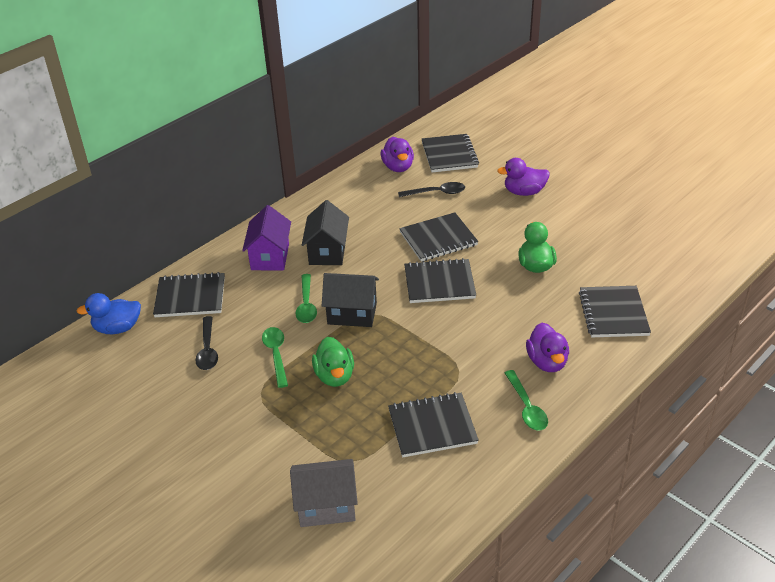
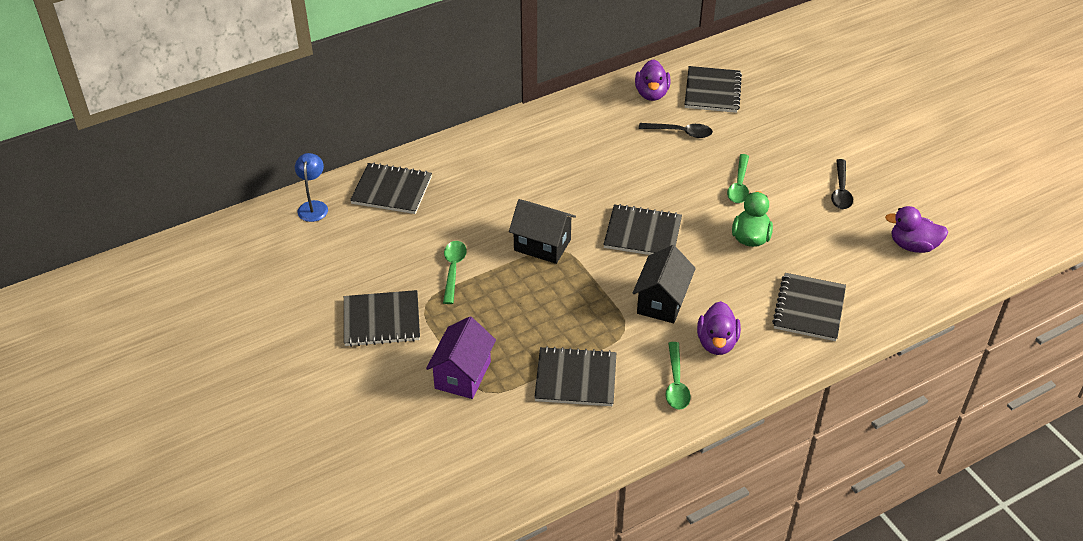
camera: 15 degrees right, 5 degrees up
(117, 328) = (313, 206): blue duck -> blue lamp
(207, 349) = (390, 249): black spoon -> black spoon (841, 190)
(270, 257) = (483, 165): purple house -> purple house (462, 375)
(306, 305) = (501, 225): green spoon -> green spoon (739, 185)
(326, 506) = (447, 428): grey house -> none
(327, 252) = (542, 173): black house -> black house (662, 301)
(334, 376) = (501, 305): green duck -> none
(438, 239) = (661, 185): black notebook -> black notebook (381, 320)
(524, 192) = (775, 152): purple duck -> purple duck (913, 246)

